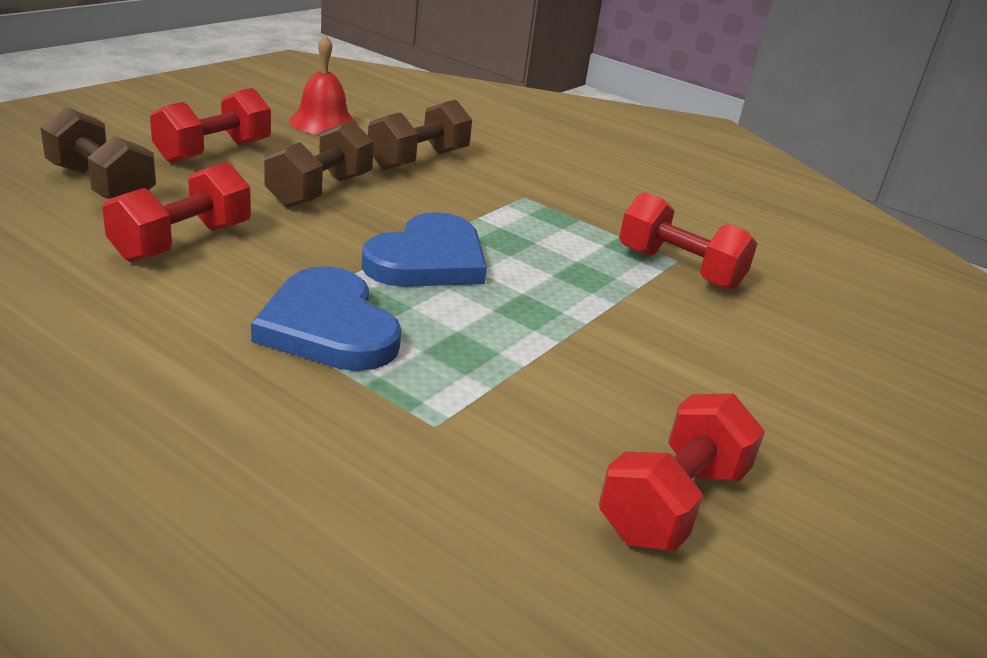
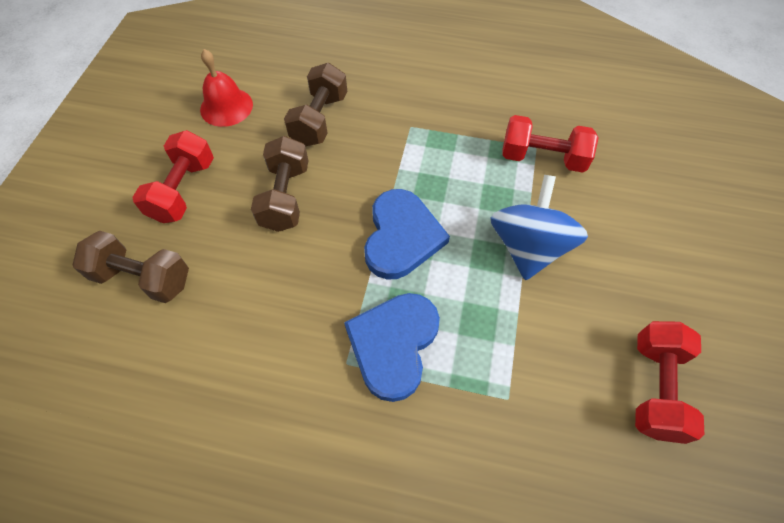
camera: 20 degrees left, 30 degrees up
(182, 242) = (246, 311): red dumbbell -> none
(328, 327) = (393, 344): blue heart -> blue heart turned 75 degrees clockwise
(591, 323) = (528, 247): none -> blue spinning top

